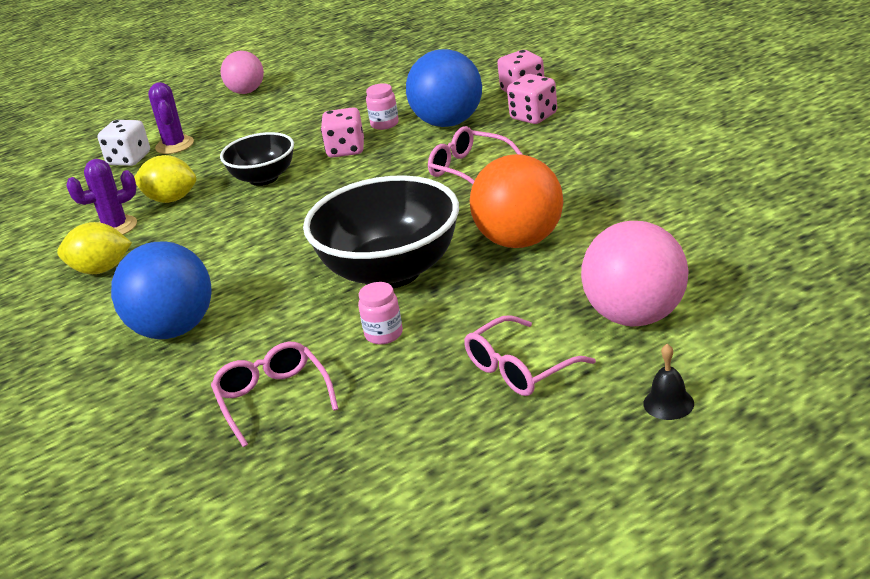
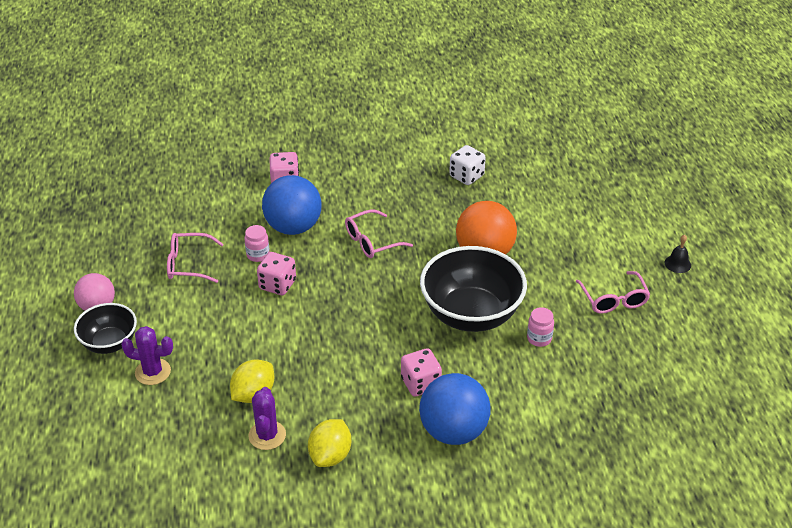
camera: 70 degrees left, 10 degrees up
(129, 159) = (146, 405): white dice -> white dice (466, 176)
(263, 178) = (275, 337): black bowl -> black bowl (109, 343)
(273, 399) = (570, 402): pink glasses -> pink glasses (188, 264)
(534, 116) = (330, 191): pink dice -> pink dice (420, 383)
(636, 316) = (598, 244): pink ball -> none

